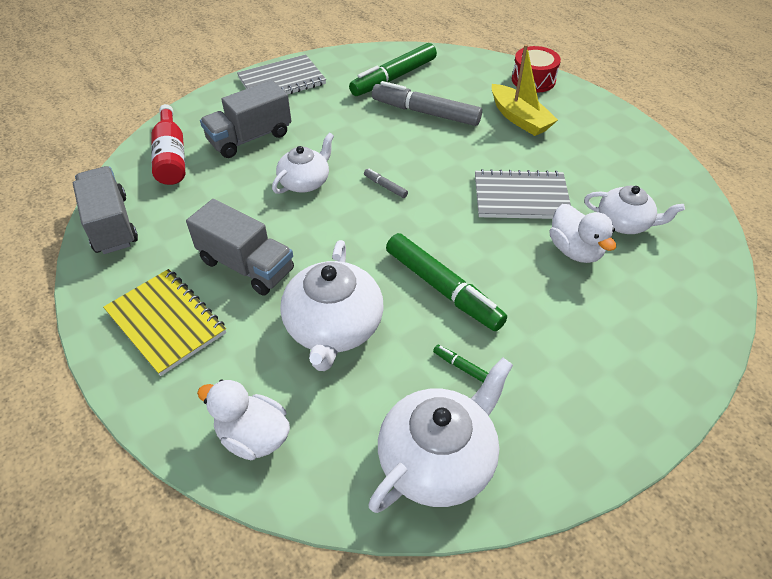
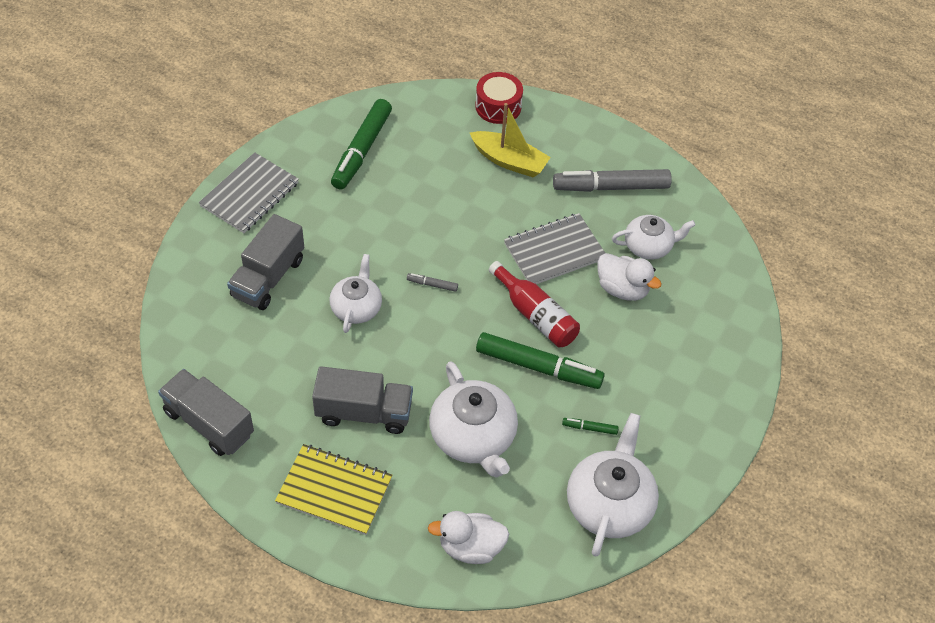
camera: 30 degrees left, 5 degrees up
(171, 157) = (206, 329): red bottle -> red bottle (535, 315)
(425, 113) = (419, 185): grey marker -> grey marker (611, 187)

